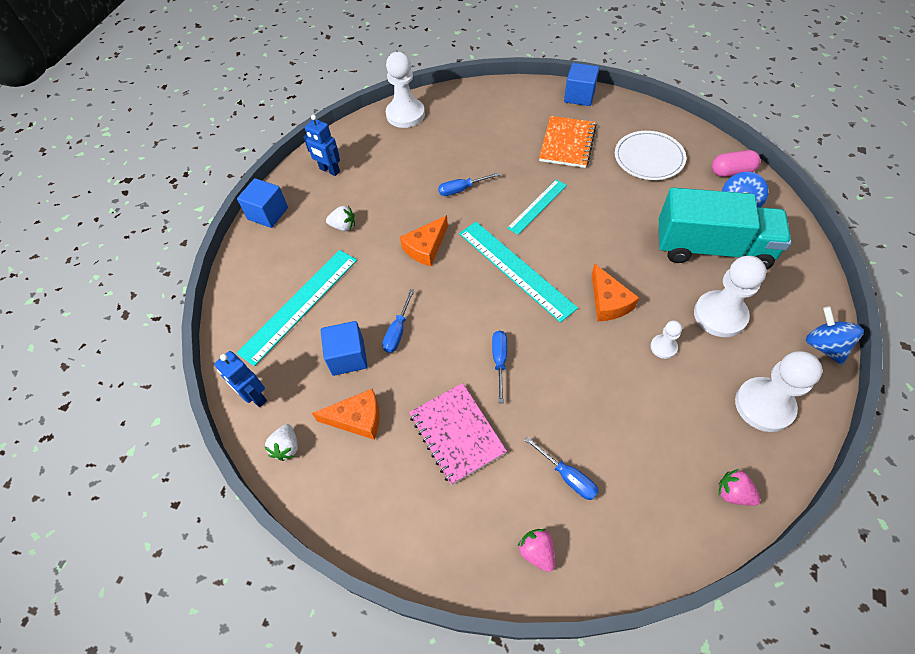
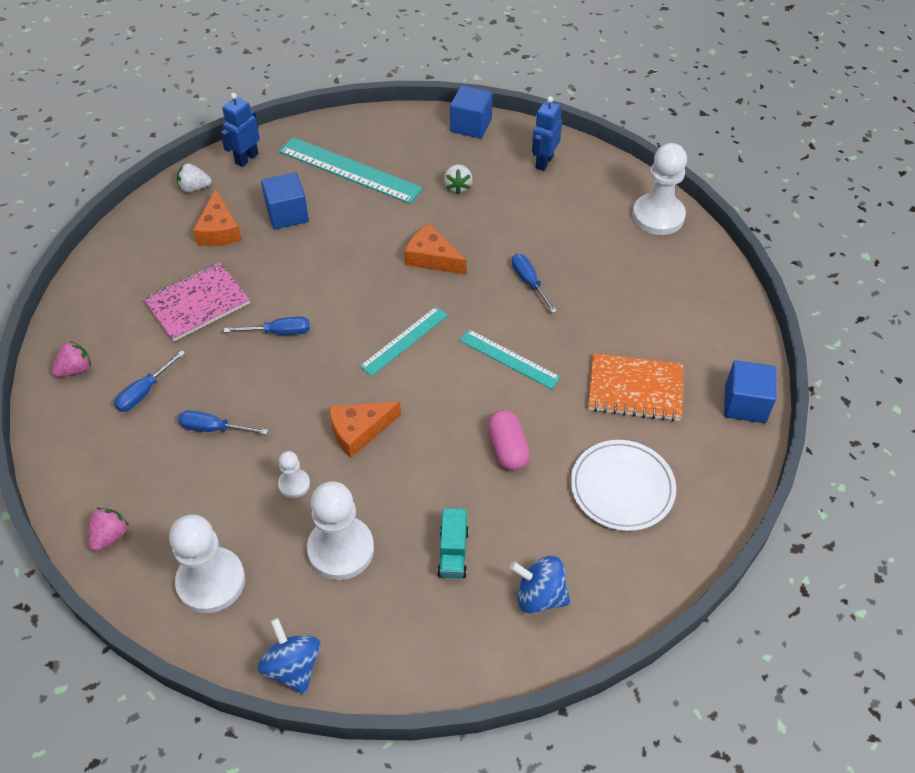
camera: 80 degrees right, 5 degrees down
(398, 331) = (317, 247): blue screwdriver -> blue screwdriver (213, 428)
(515, 269) = (404, 340): turquoise ruler -> turquoise ruler, size x0.60
(712, 248) = (453, 552): turquoise truck -> turquoise truck, size x0.41
(731, 172) = (610, 596): pink capsule -> pink capsule (507, 448)
(824, 346) = (293, 667): blue spinning top -> blue spinning top turned 90 degrees counterclockwise

